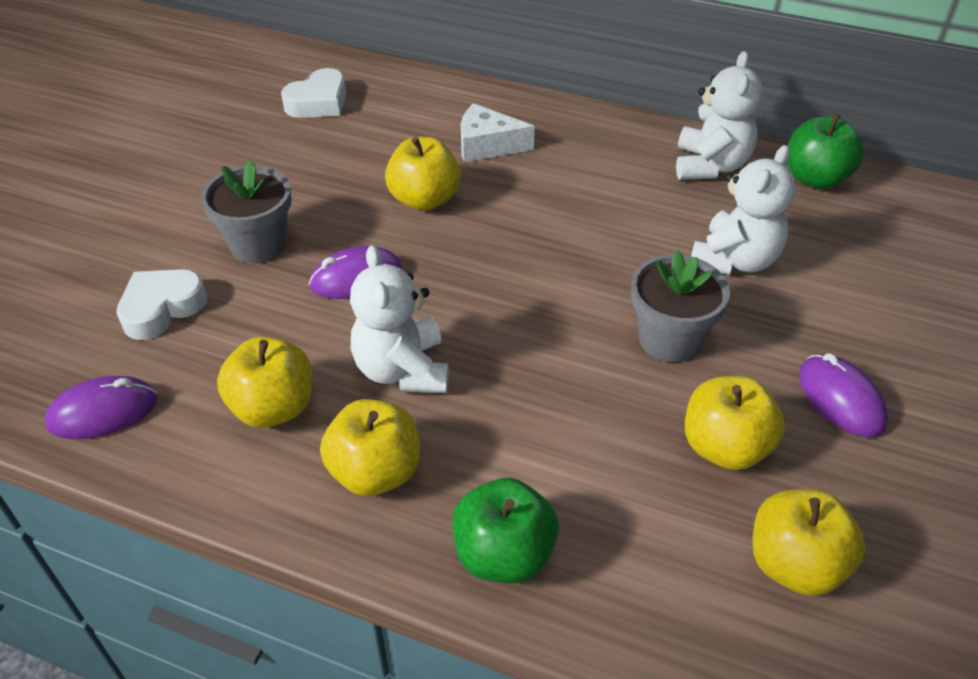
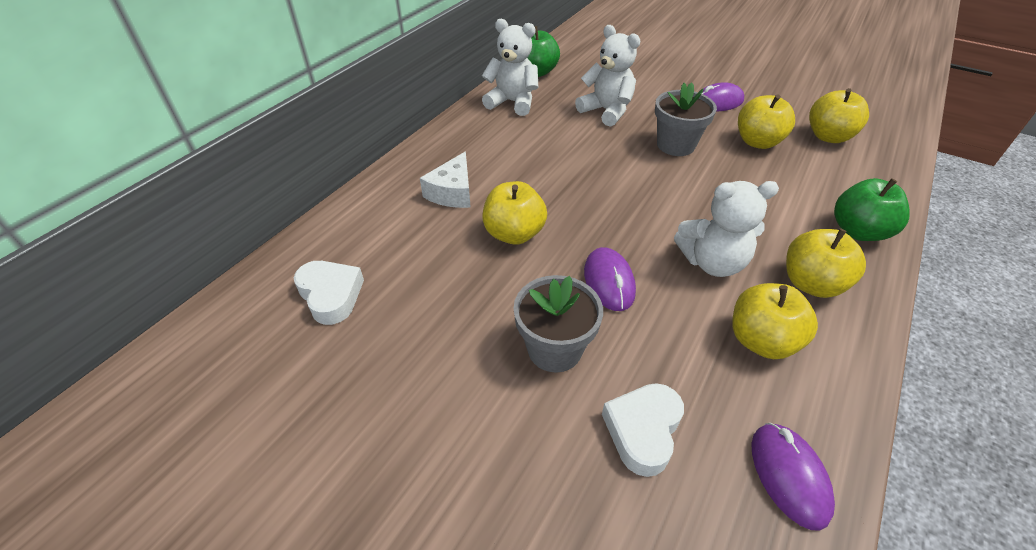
camera: 80 degrees left, 0 degrees up
(162, 308) = (643, 431): white heart -> white heart turned 60 degrees clockwise

